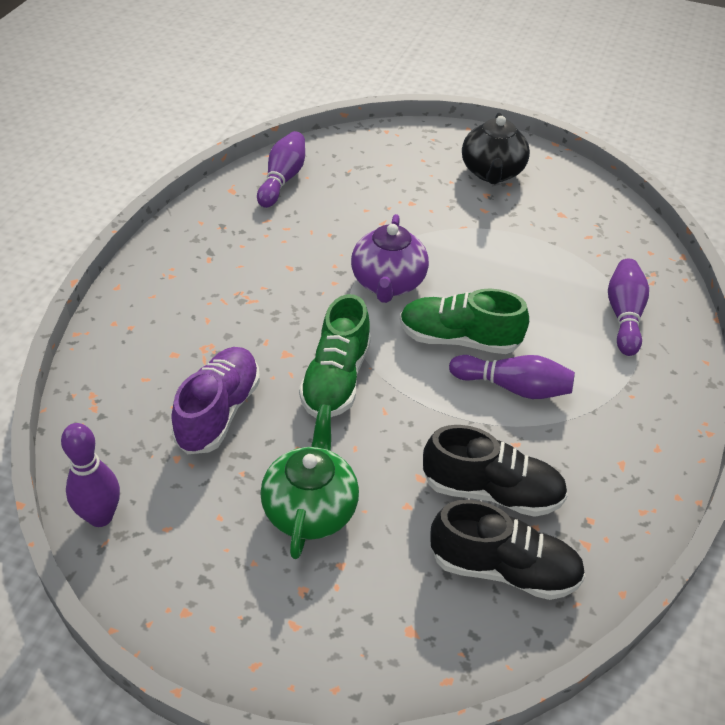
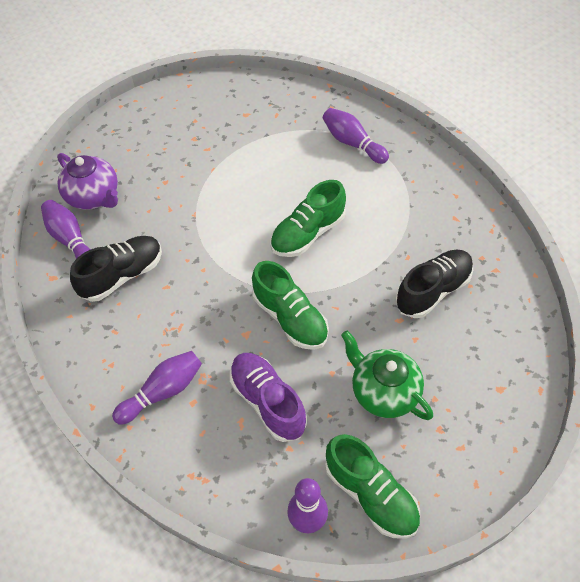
camera: 50 degrees left, 10 degrees up
(169, 560) = (370, 494): none -> green shoe
(387, 283) = (229, 240): purple teapot -> purple teapot (94, 197)
(492, 173) = (176, 122): black teapot -> none
(503, 569) = (487, 319): black shoe -> black shoe (122, 276)
(513, 387) = (366, 231): purple bowling pin -> purple bowling pin (163, 392)

